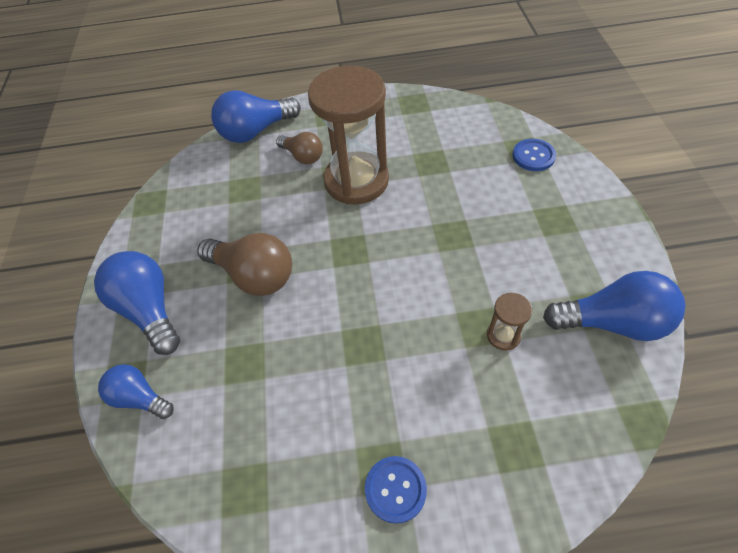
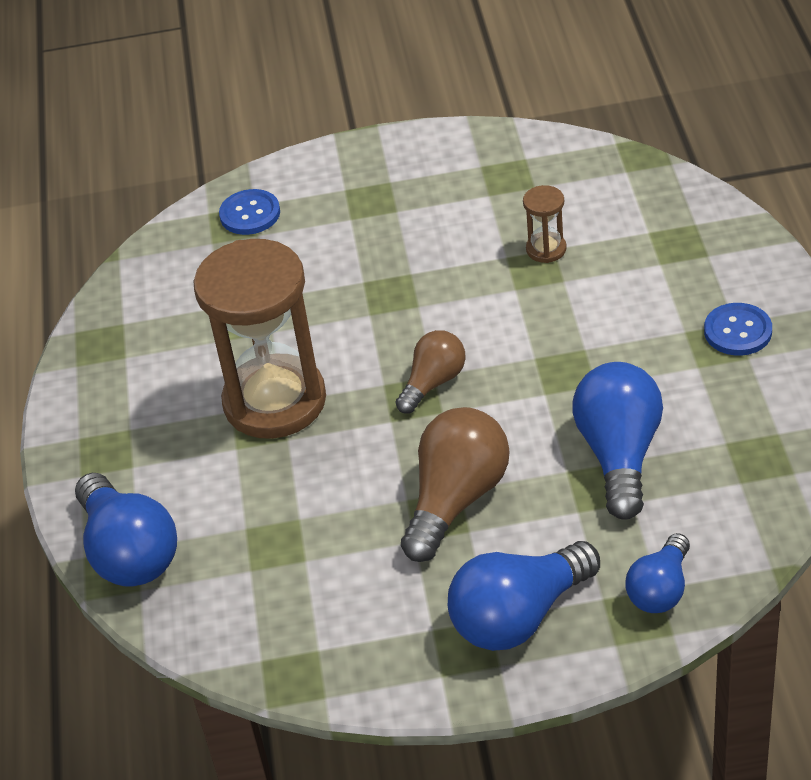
camera: 90 degrees left, 10 degrees down
(303, 156) = (208, 475): brown light bulb -> brown light bulb (433, 382)
(612, 322) = (525, 165): blue light bulb -> blue light bulb (619, 454)

